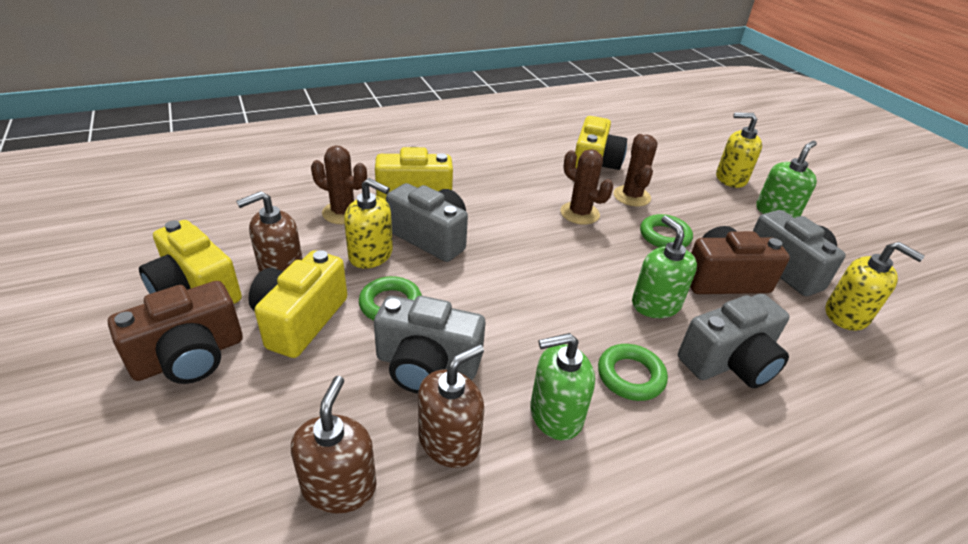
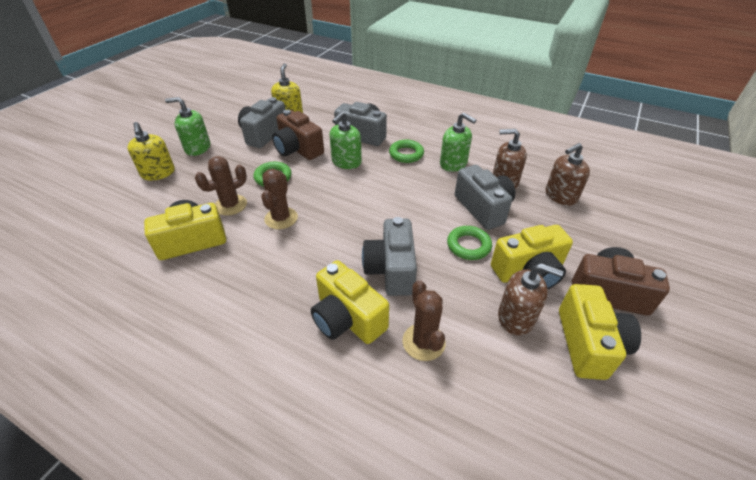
camera: 125 degrees left, 5 degrees up
(371, 255) = (444, 285): yellow soap dispenser -> none

